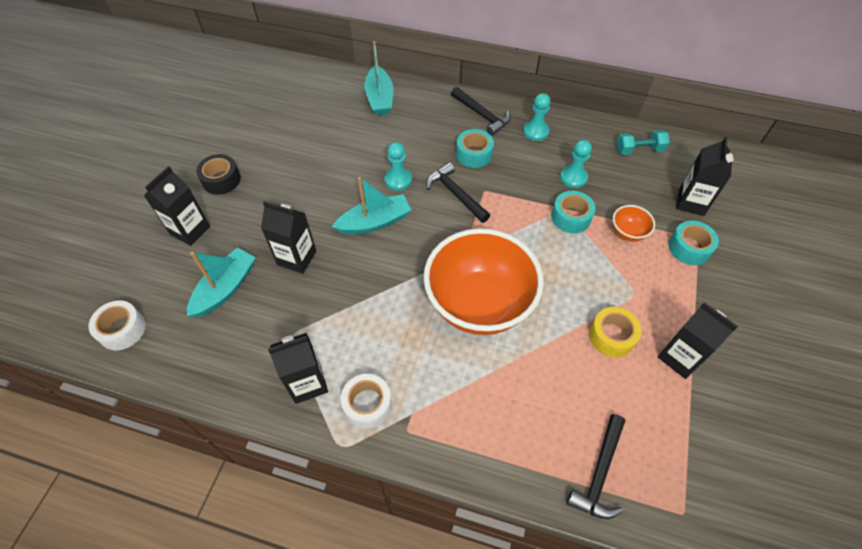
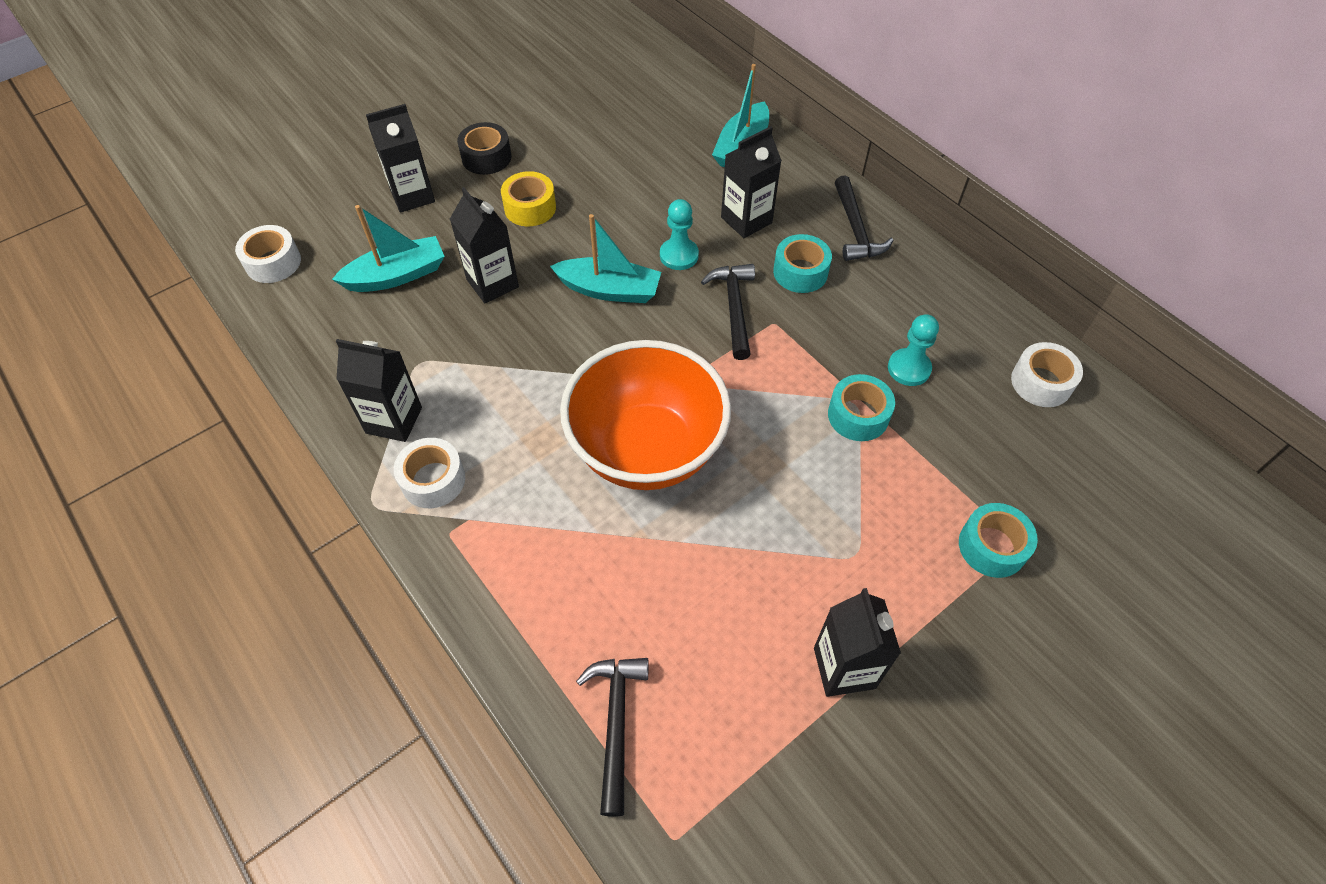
camera: 35 degrees right, 0 degrees up
(535, 131) = (910, 285): turquoise pawn -> none
(599, 473) = (616, 723): black hammer -> black hammer turned 120 degrees clockwise
(611, 336) = (776, 586): yellow tape -> yellow tape (530, 208)
(627, 233) = (919, 477): orange bowl -> none
(639, 150) = (1041, 382): turquoise dumbbell -> white tape
(691, 202) = (1054, 491): black carton -> black carton (746, 220)

